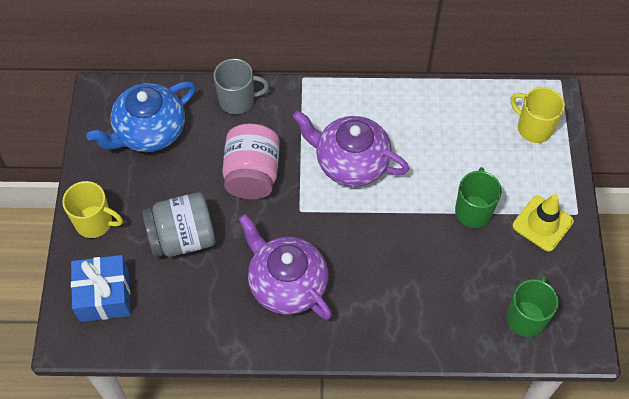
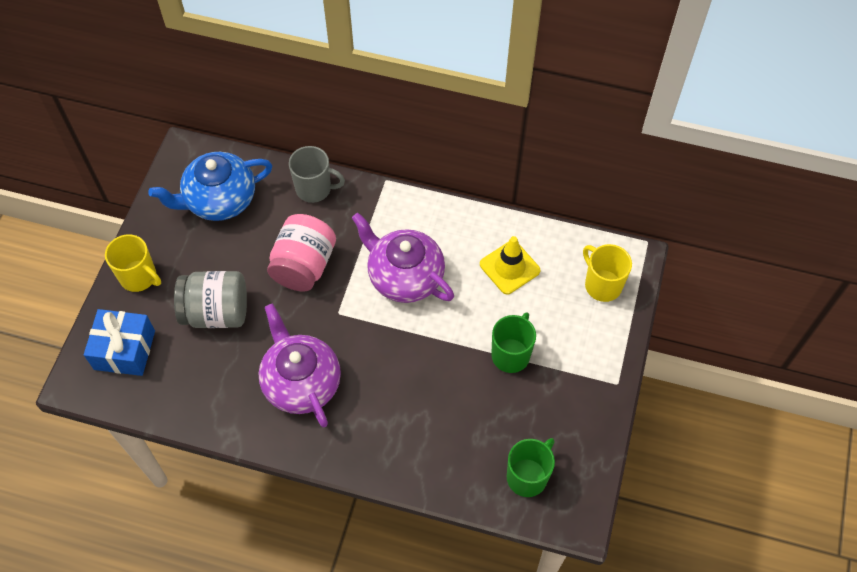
camera: 15 degrees right, 0 degrees up
(542, 223) = (577, 385): yellow traffic cone -> yellow traffic cone (509, 267)

